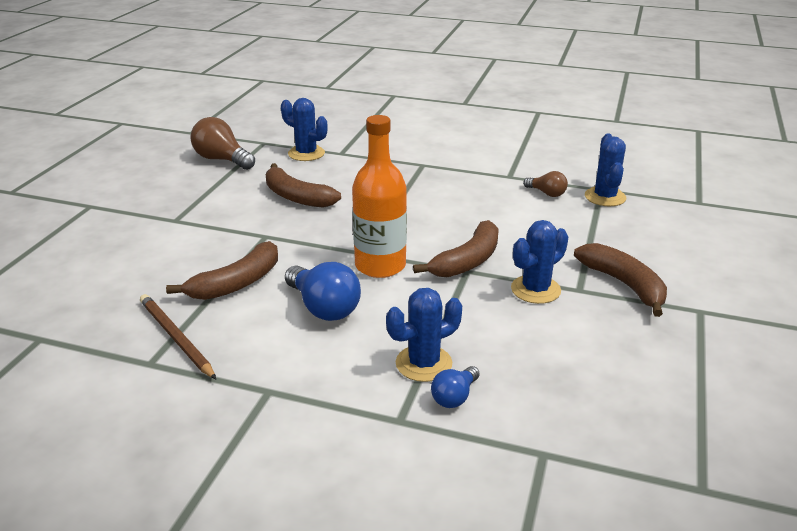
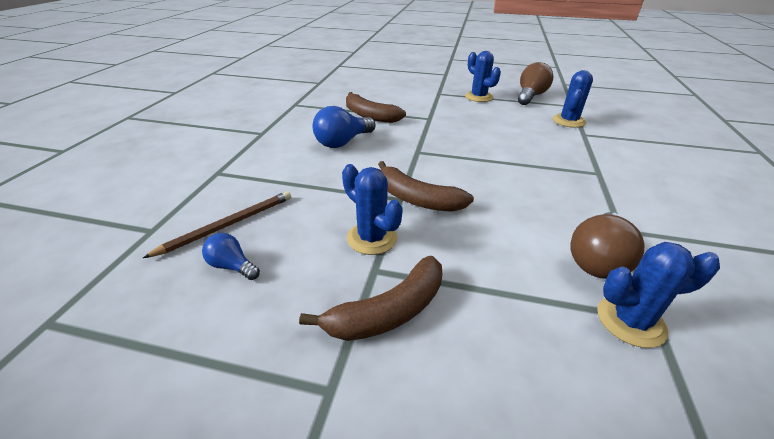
camera: 85 degrees right, 5 degrees up
(176, 338) = (315, 107): brown pencil -> brown pencil (228, 225)
(296, 197) = (491, 123): brown banana -> none
(380, 266) = (399, 159): orange bottle -> none
(423, 363) = (272, 180): blue cactus -> blue cactus (478, 97)
(454, 397) = (231, 192): blue light bulb -> blue light bulb (232, 266)
(546, 193) = (597, 259): brown light bulb -> brown light bulb, size x1.77

